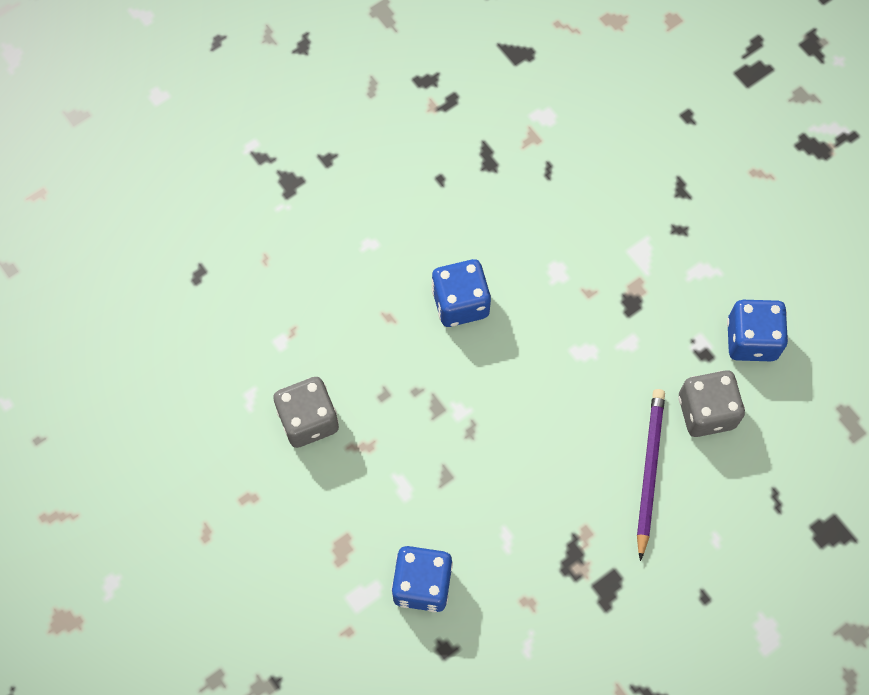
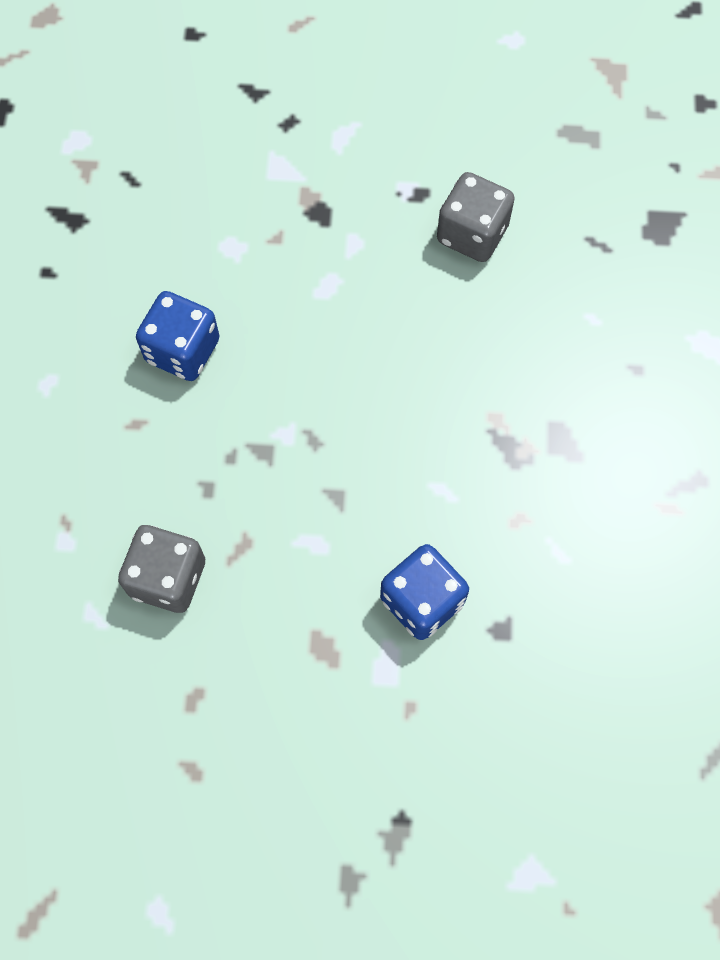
camera: 50 degrees left, 0 degrees up
(649, 471) = (485, 321): purple pencil -> none
(751, 339) = (440, 148): blue dice -> none

